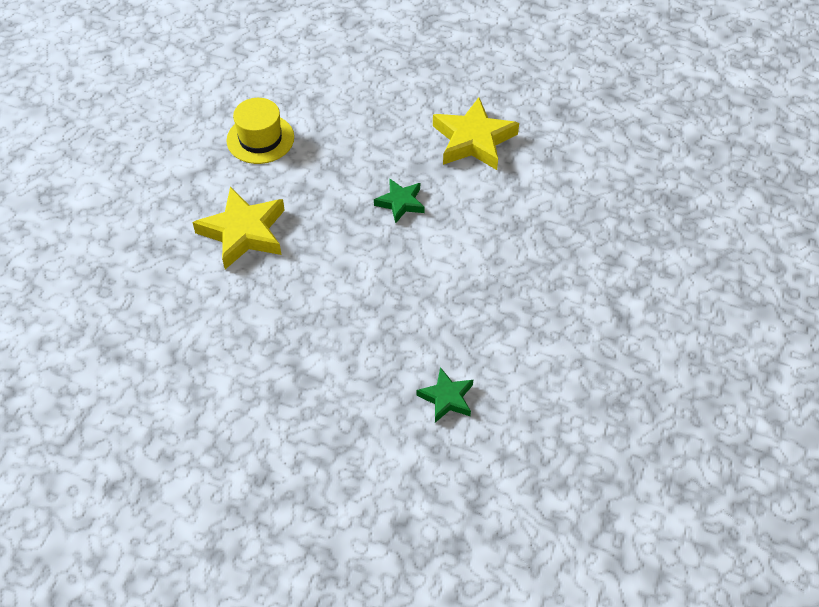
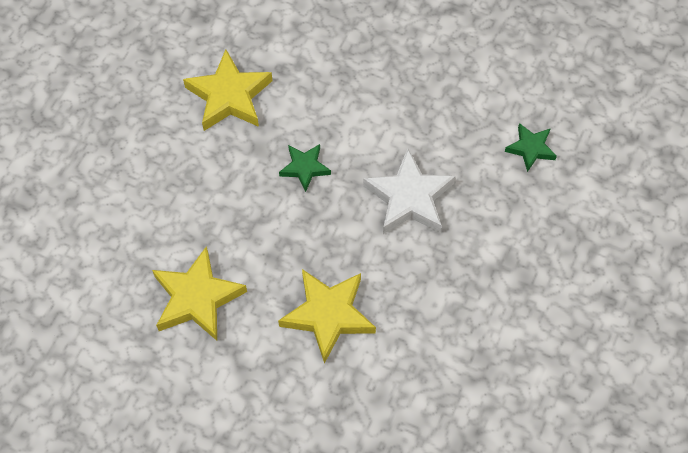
camera: 85 degrees left, 10 degrees up
(260, 139) = (197, 298): yellow hat -> yellow star
(374, 289) = (409, 198): none -> white star

